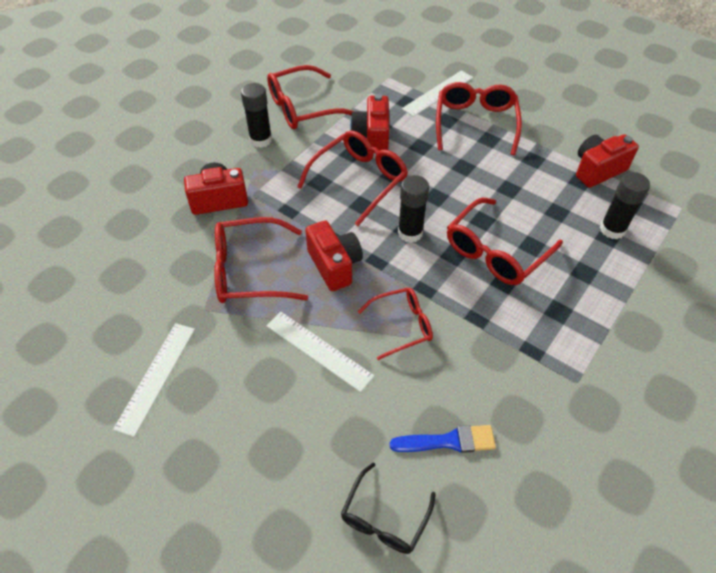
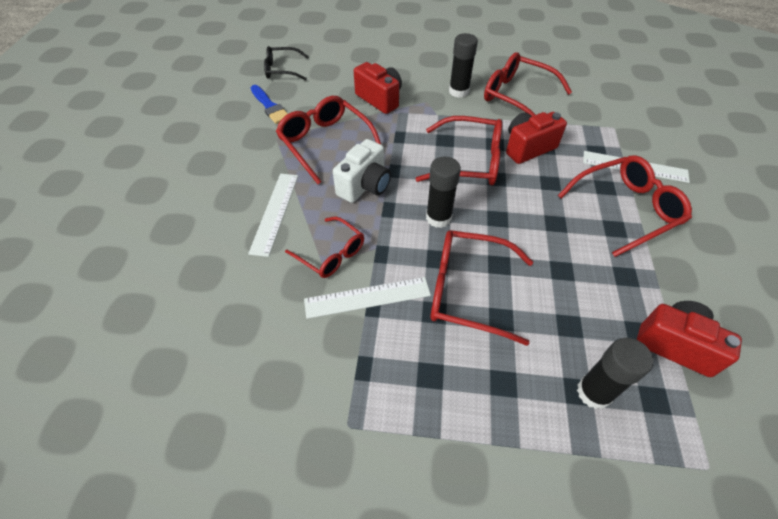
camera: 60 degrees right, 0 degrees up
(156, 377) = (207, 142): white ruler -> white ruler (367, 297)
(334, 265) = (365, 186): red camera -> white camera
(384, 518) = (137, 319): black glasses -> black glasses (282, 70)
(448, 441) = (227, 335): blue brush -> blue brush (270, 106)

